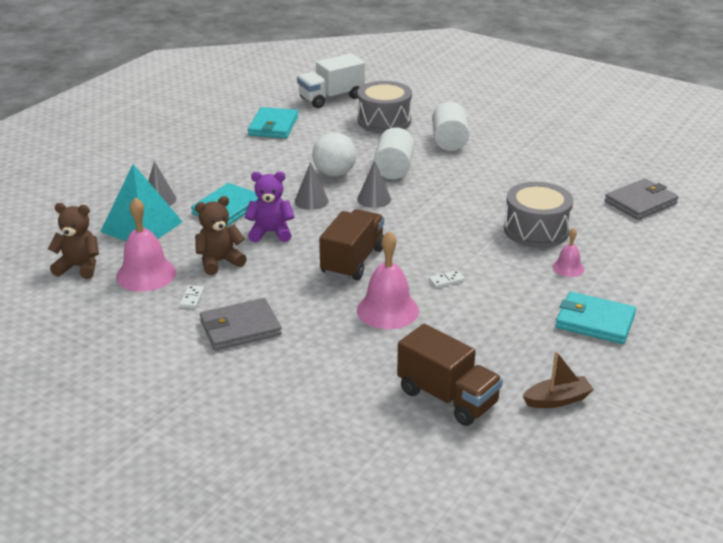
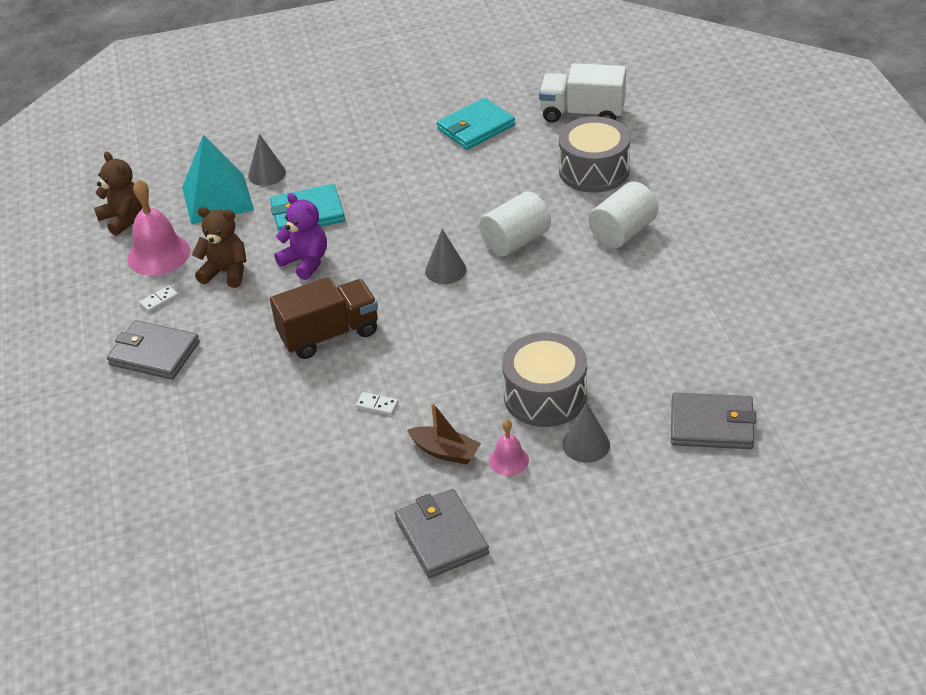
camera: 45 degrees right, 10 degrees up
(311, 201) = (387, 242): grey cone -> grey cone (586, 444)
(334, 174) = (452, 219): white ball -> none
(387, 310) = (284, 407): pink bell -> none
(447, 397) = (208, 528): brown truck -> none
(557, 400) = (287, 593): brown boat -> brown boat (445, 452)
(594, 321) = (441, 536): turquoise wallet -> grey wallet

